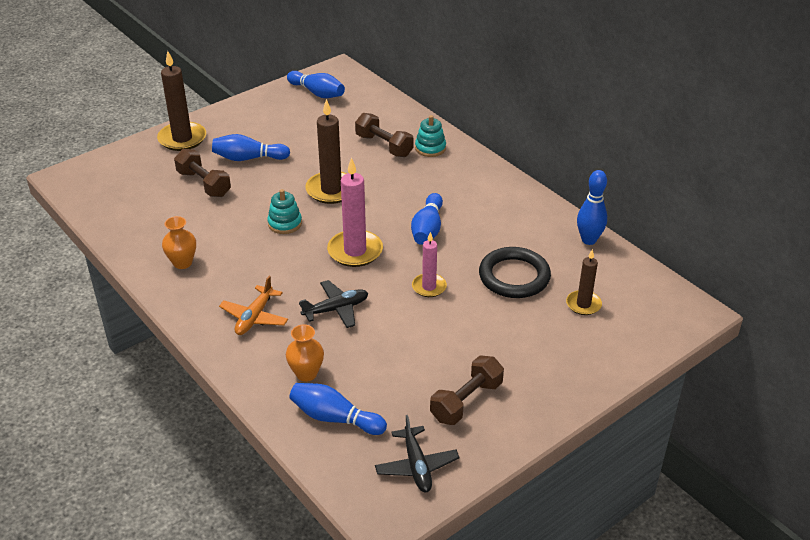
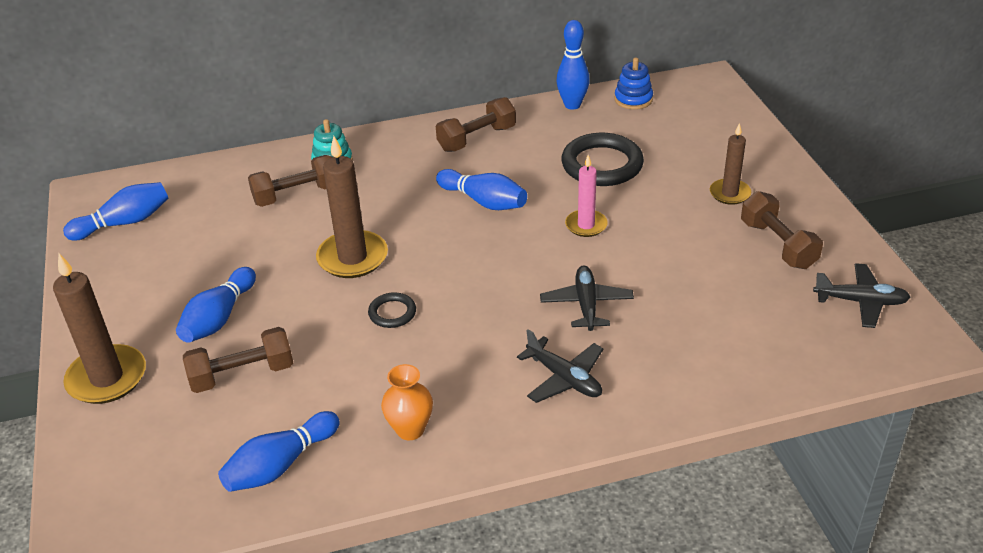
camera: 65 degrees left, 0 degrees up
(254, 317) = (564, 378): orange plane -> black plane
(285, 223) = (392, 313): turquoise stacking toy -> black ring
(306, 374) = (688, 353): orange vase -> none
(335, 418) = (770, 346): blue bowling pin -> blue bowling pin (280, 465)
(355, 251) = (488, 265): pink candle -> none
(504, 204) = (477, 139): none -> brown dumbbell
(583, 304) = (668, 135): brown candle -> brown candle (729, 193)
(624, 272) = (633, 99): none -> blue stacking toy

